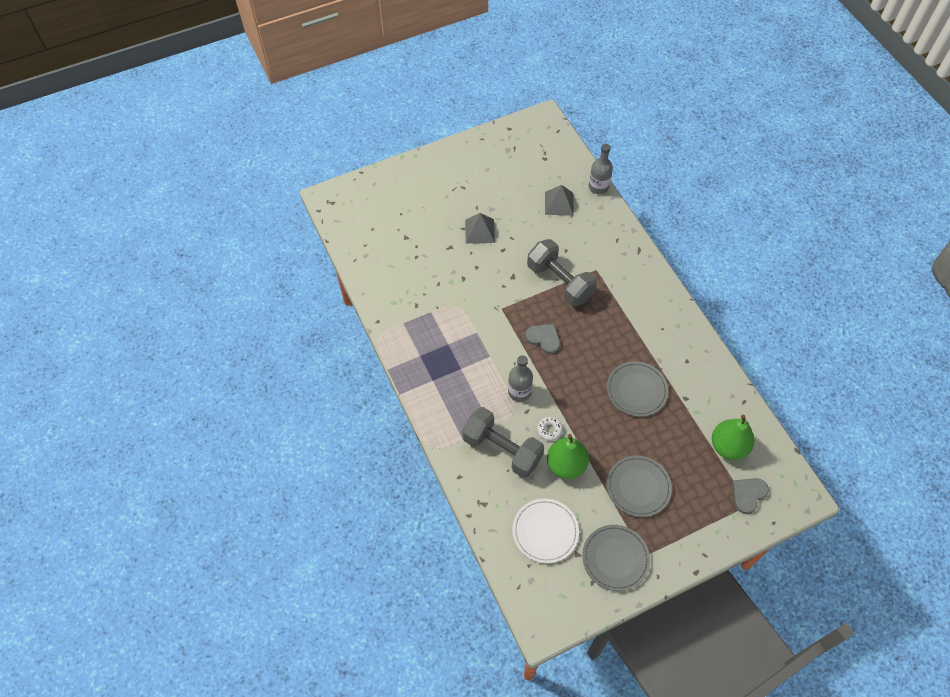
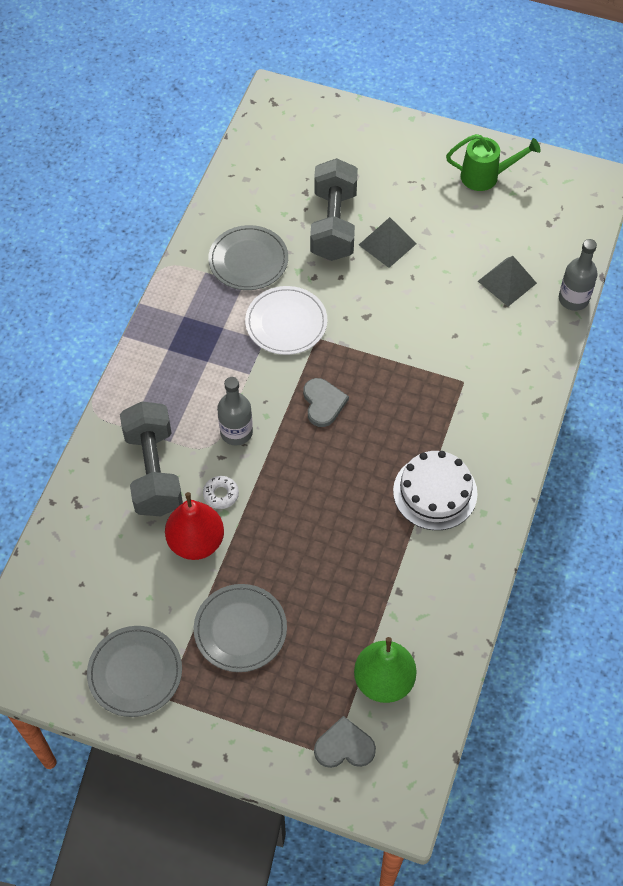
camera: 45 degrees right, 0 degrees up
(487, 158) = (485, 176): none -> green watering can
(545, 531) = (101, 583): white plate -> white plate (286, 322)
(560, 282) = (409, 362): grey dumbbell -> grey dumbbell (333, 225)
(566, 465) = (196, 542): green pear -> red pear
(636, 390) = (356, 536): grey plate -> grey plate (248, 260)
(646, 335) = (435, 492): none -> white cake

